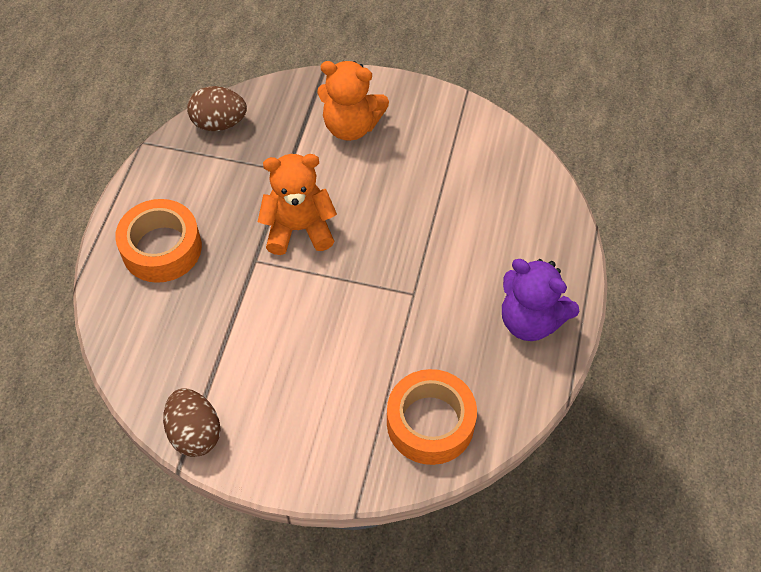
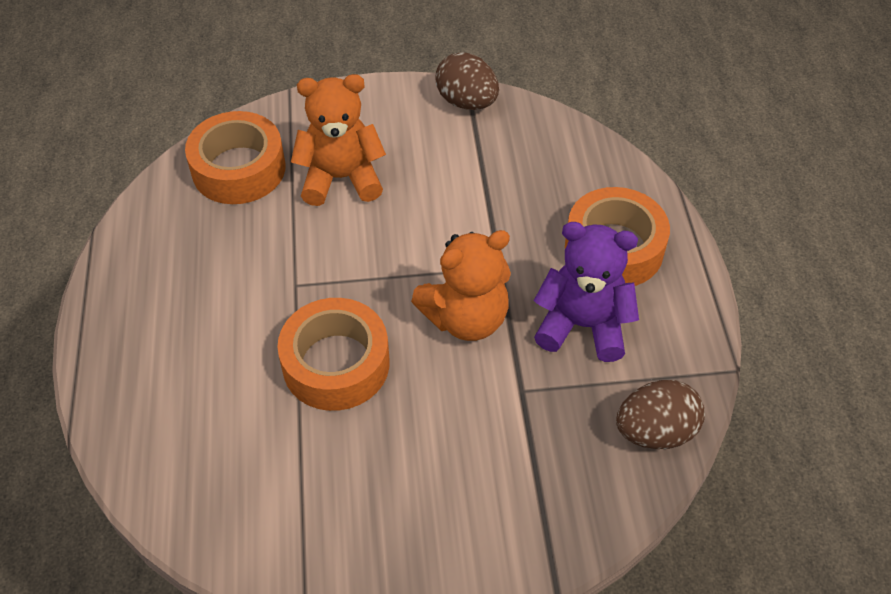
camera: 160 degrees right, 5 degrees down
(351, 126) = (465, 489): orange teddy bear -> orange teddy bear (341, 178)
(403, 224) = (336, 364): none -> orange tape
(530, 320) = (146, 295): purple teddy bear -> purple teddy bear (582, 325)

